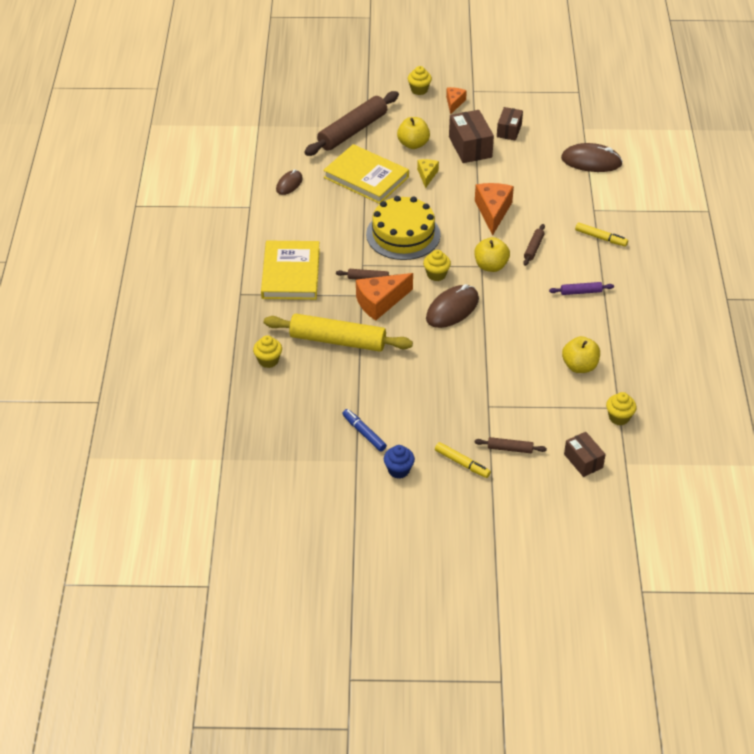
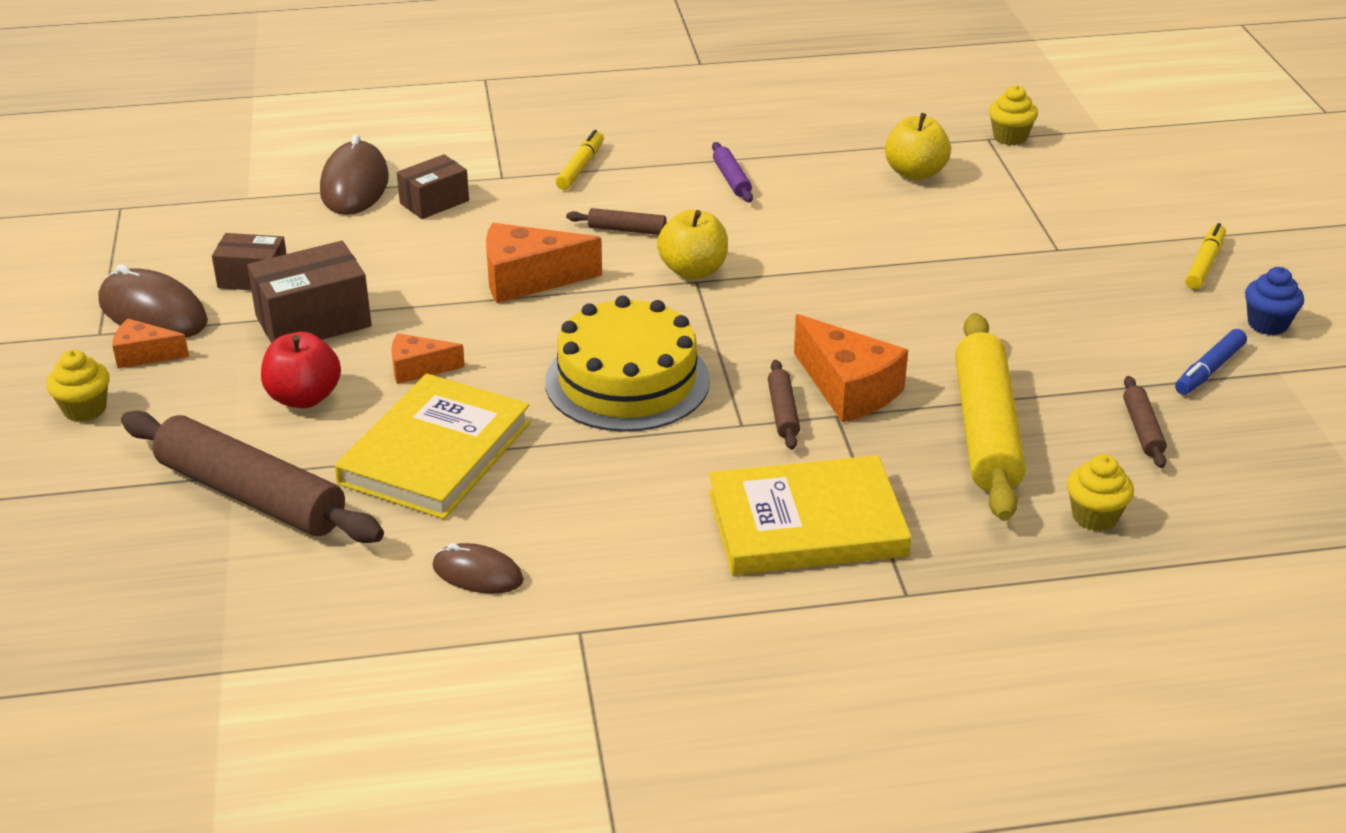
camera: 100 degrees left, 10 degrees down
(413, 144) = (304, 398): yellow apple -> red apple
(427, 175) = (418, 368): yellow cheese -> orange cheese
(436, 274) = (740, 329): yellow cupcake -> none
(452, 309) = (831, 303): brown mouse -> brown mouse (153, 312)
(510, 449) = (1140, 223): brown rolling pin -> brown rolling pin (1142, 429)
(583, 461) = (1120, 161): brown box -> brown box (434, 202)

